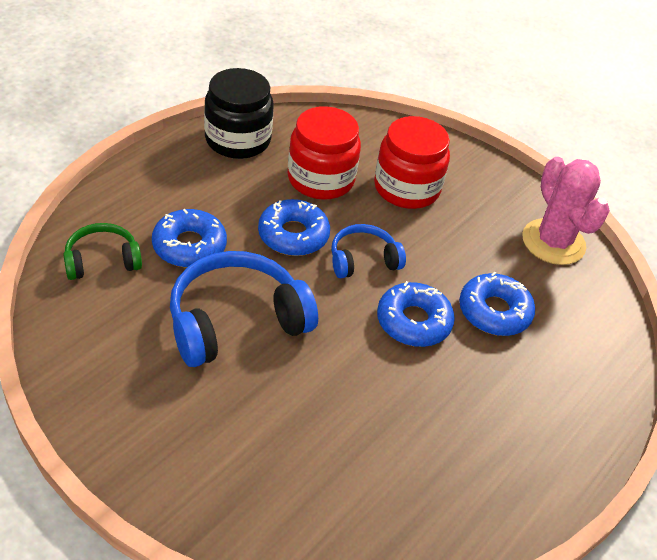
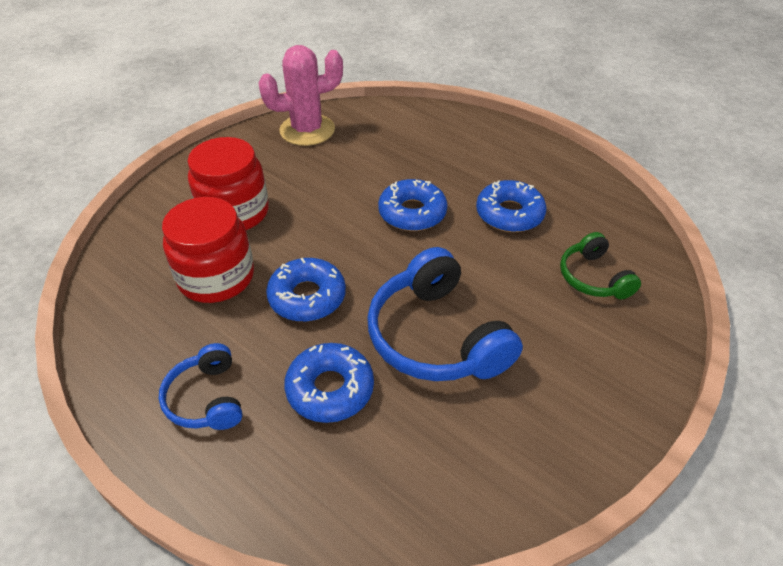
camera: 85 degrees left, 0 degrees up
(102, 260) = (363, 480): green headphones -> green headphones (593, 277)
(237, 140) = (134, 357): black jar -> none
(363, 260) = (339, 244): blue headphones -> blue headphones (206, 398)
(494, 312) = (392, 167): blue donut -> blue donut (509, 214)

